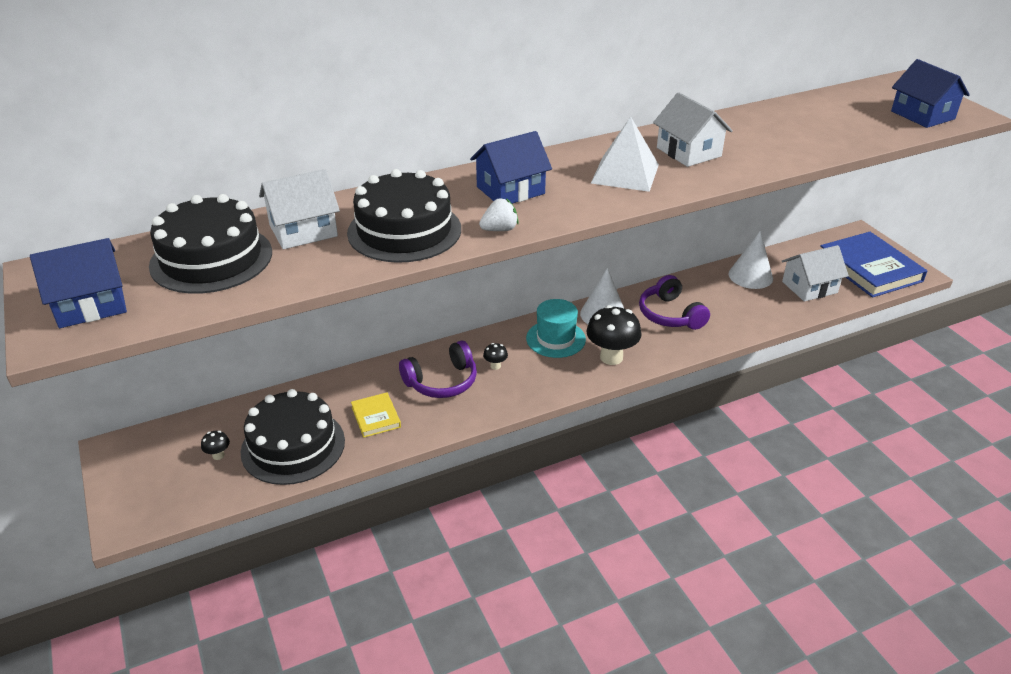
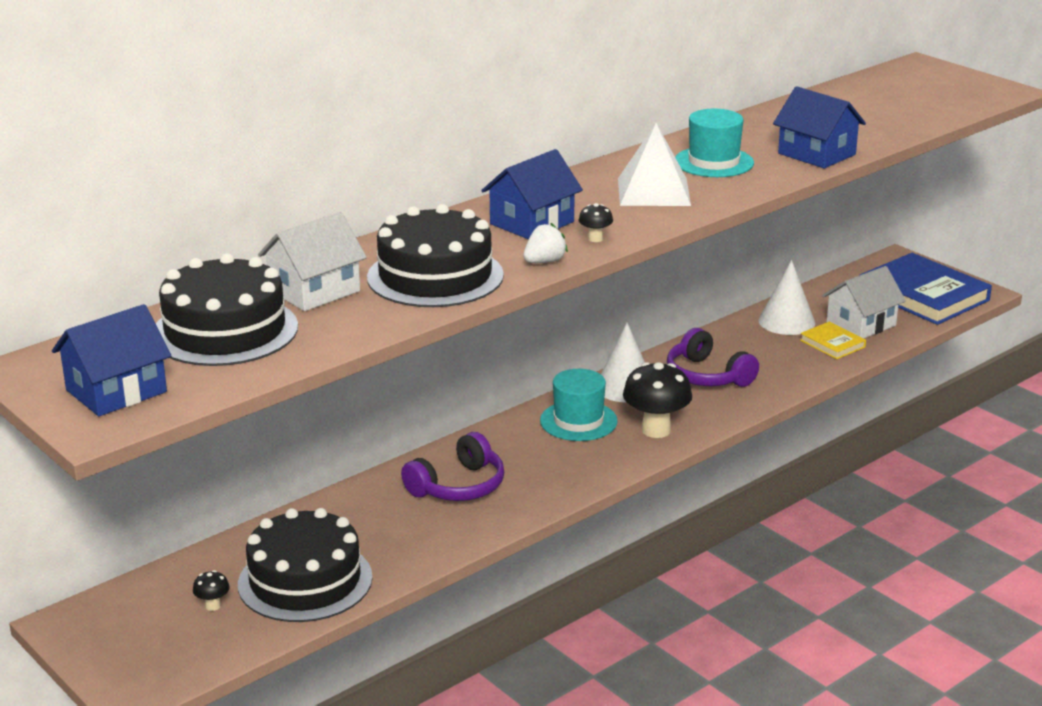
camera: 15 degrees left, 10 degrees down
(376, 417) = (394, 535): yellow book -> yellow book (832, 344)
(495, 366) = (517, 460): black mushroom -> black mushroom (595, 239)
(688, 152) = (713, 162): white house -> turquoise hat
(922, 115) = (954, 97): blue house -> blue house (816, 154)

